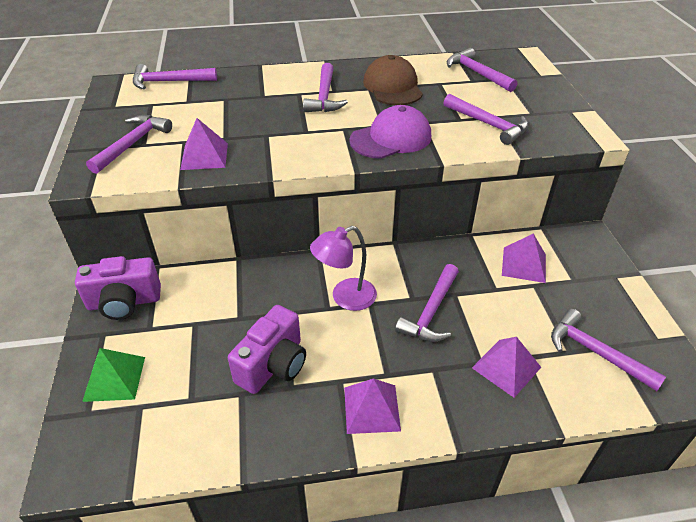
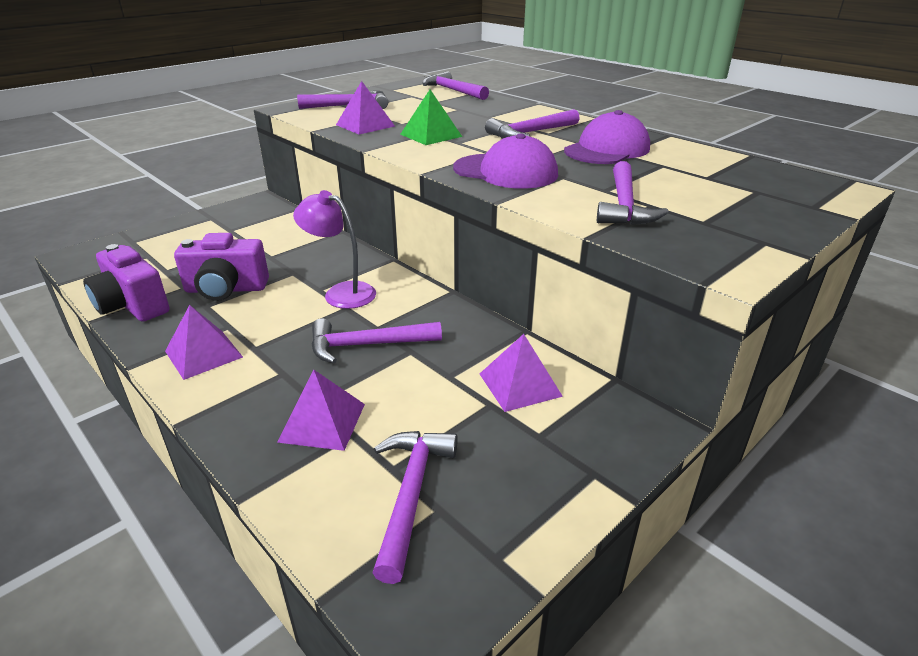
camera: 55 degrees right, 10 degrees down
(114, 378) = (170, 237): green pyramid -> green pyramid (431, 135)
(124, 302) = (249, 212): purple camera -> purple camera (132, 305)
(392, 87) = (607, 150): brown cap -> purple cap
(477, 73) = (730, 175): purple hammer -> none

